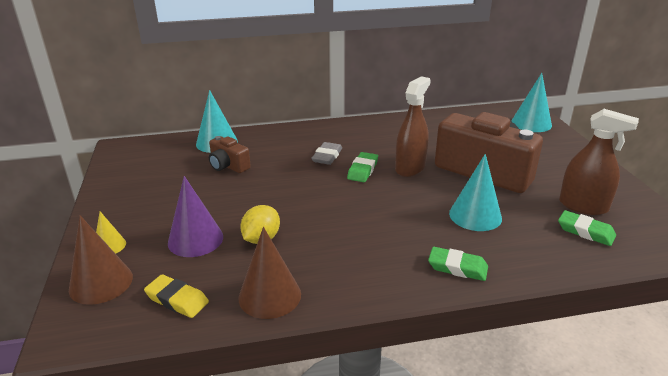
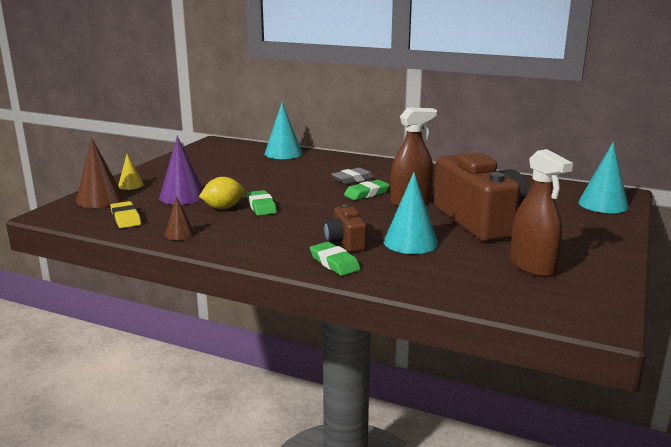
camera: 35 degrees right, 10 degrees down
(228, 166) = (269, 167): brown camera -> brown camera (345, 242)
(269, 295) = (179, 234): brown cone -> brown cone, size x0.56
(585, 231) = (497, 281): green eraser -> green eraser (261, 206)

